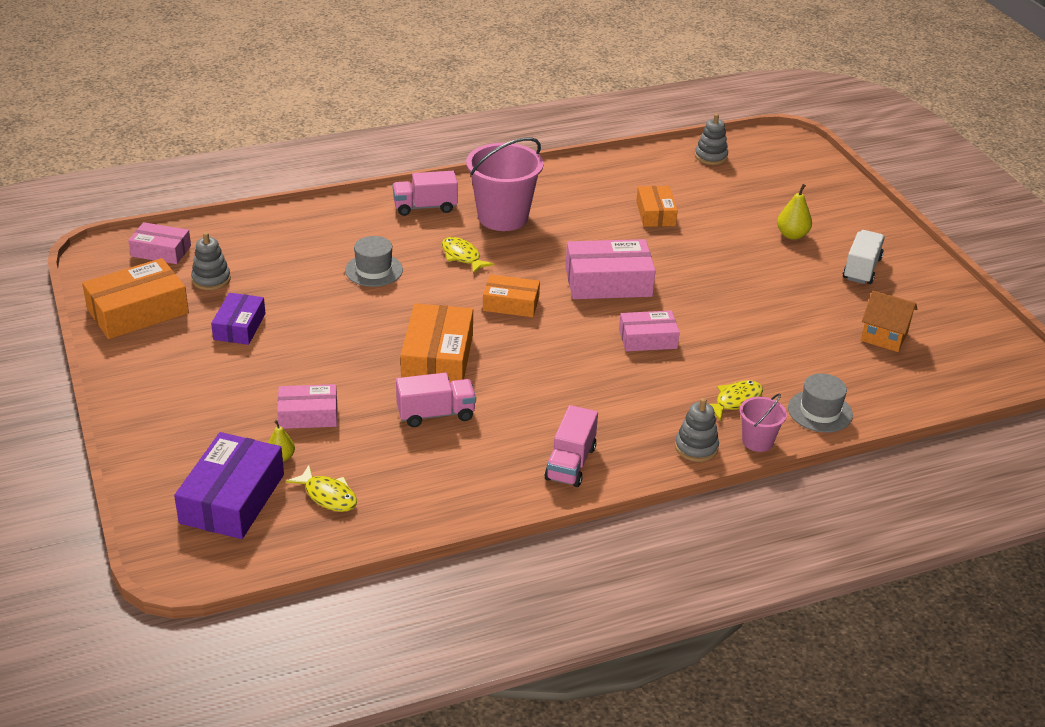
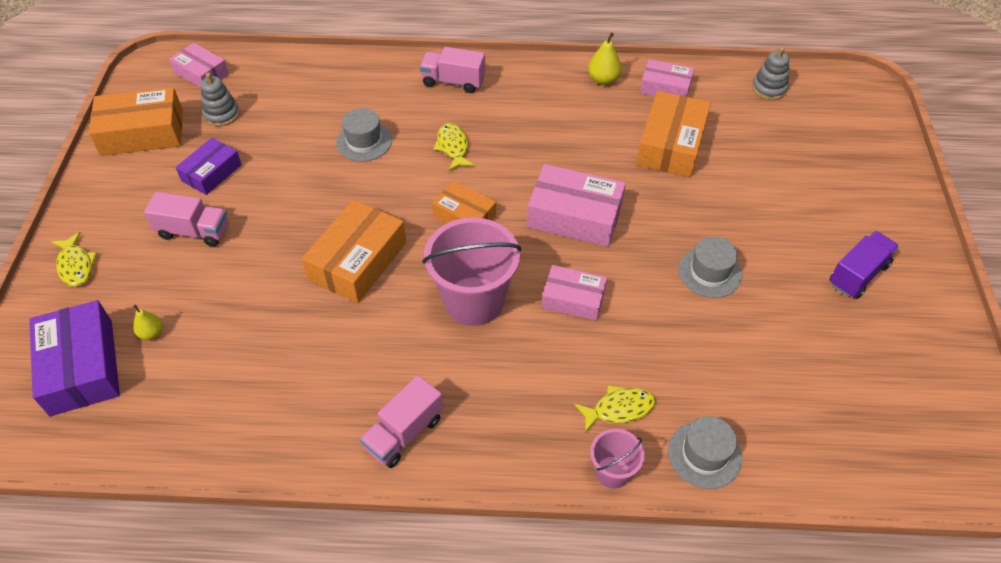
camera: 25 degrees right, 15 degrees up
(232, 498) = (81, 367): purple box -> purple box turned 60 degrees counterclockwise
(308, 415) = (205, 291): pink box -> pink box (665, 87)
(328, 495) = (162, 393): yellow fish -> yellow fish (76, 265)
(436, 414) = (315, 327): pink truck -> pink truck (194, 231)
(503, 217) = (518, 111): pink bucket -> pink bucket (474, 301)
(655, 214) = (671, 144): orange box -> orange box, size x1.61
(696, 447) = (542, 457): grey stacking toy -> none
(746, 294) = (709, 272): none -> grey hat
(792, 235) = (803, 209): yellow pear -> yellow pear (603, 80)
(861, 269) = (858, 275): white truck -> purple truck
(884, 336) = (835, 374): orange house -> none

